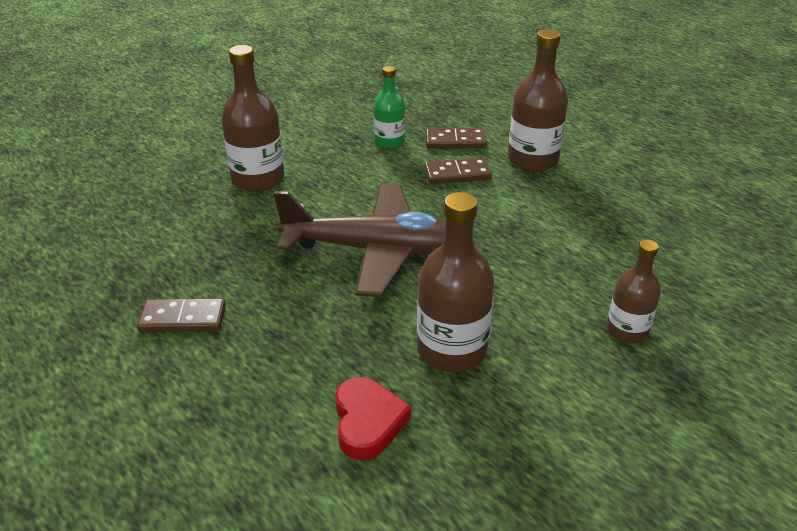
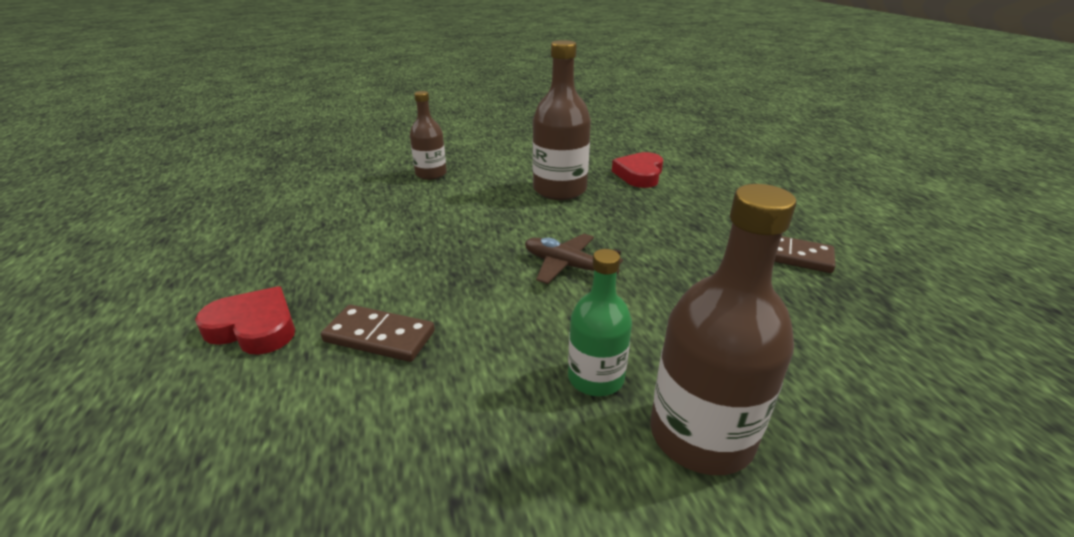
camera: 155 degrees left, 5 degrees down
(377, 250) = (567, 266): brown plane -> brown plane, size x0.47
(389, 142) = (405, 455): green bottle -> green bottle (596, 378)
(455, 141) = (297, 409): brown domino -> none
(533, 160) = (254, 327): brown bottle -> red heart

